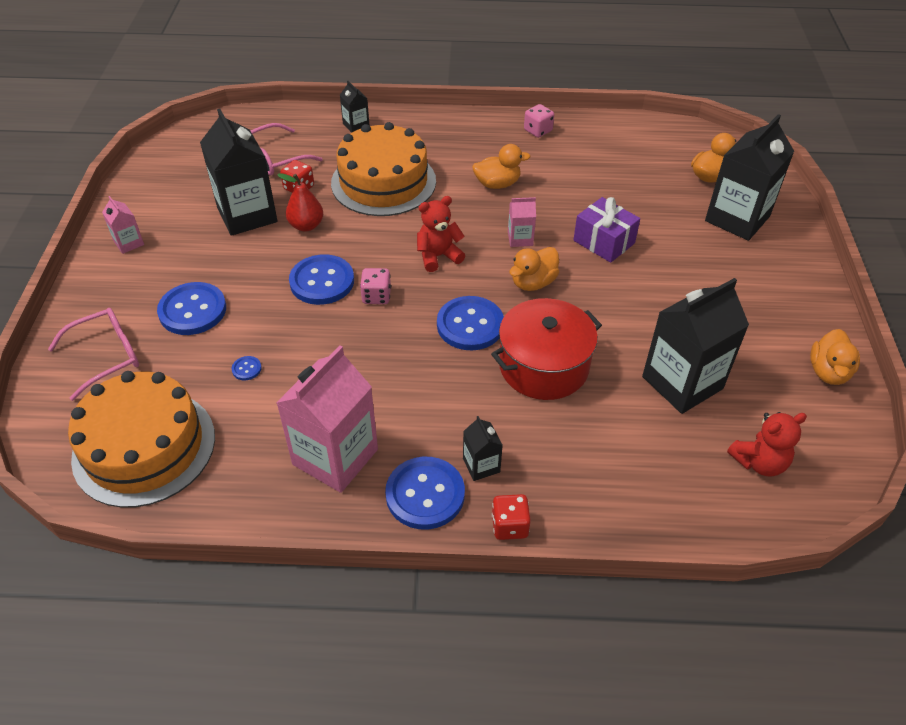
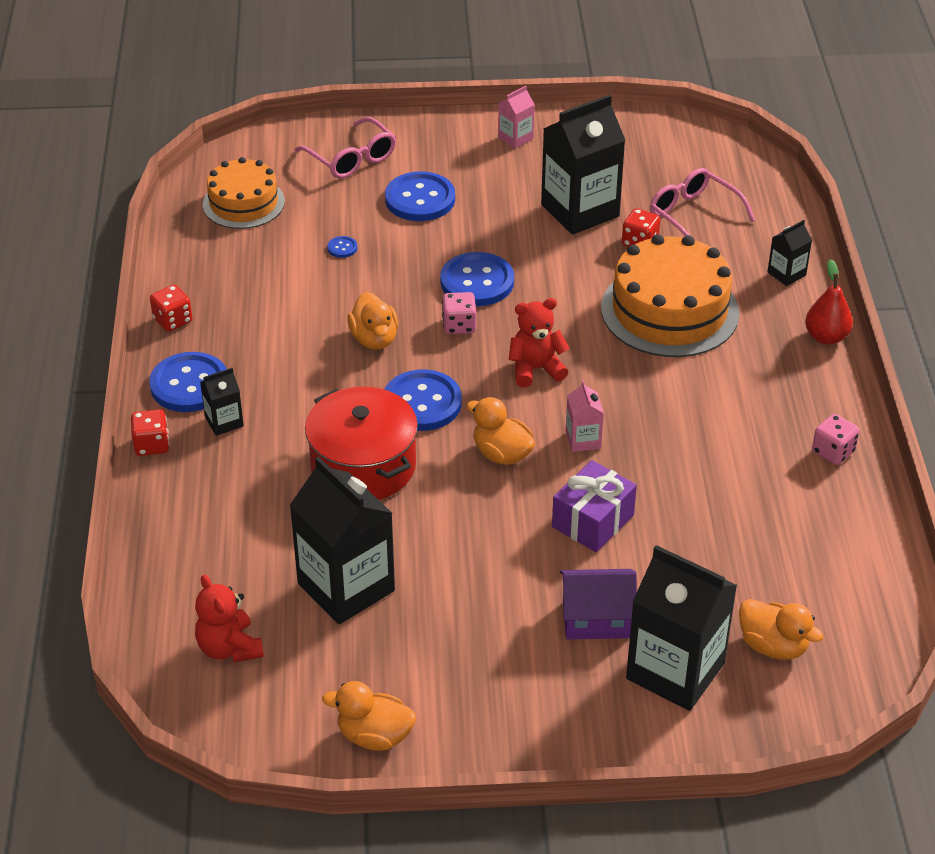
camera: 85 degrees right, 5 degrees down
(144, 447) = (243, 203): orange cake -> orange cake, size x0.63
(306, 225) = (570, 257): red pear -> red pear (826, 337)
(323, 510) = (173, 320): none -> red dice
(335, 457) = (233, 321): pink carton -> none
(438, 256) = (536, 369): red teddy bear -> red teddy bear turned 75 degrees counterclockwise
(497, 184) = (693, 414): orange duck -> orange duck (374, 339)
(697, 249) = (596, 619): none -> purple house

